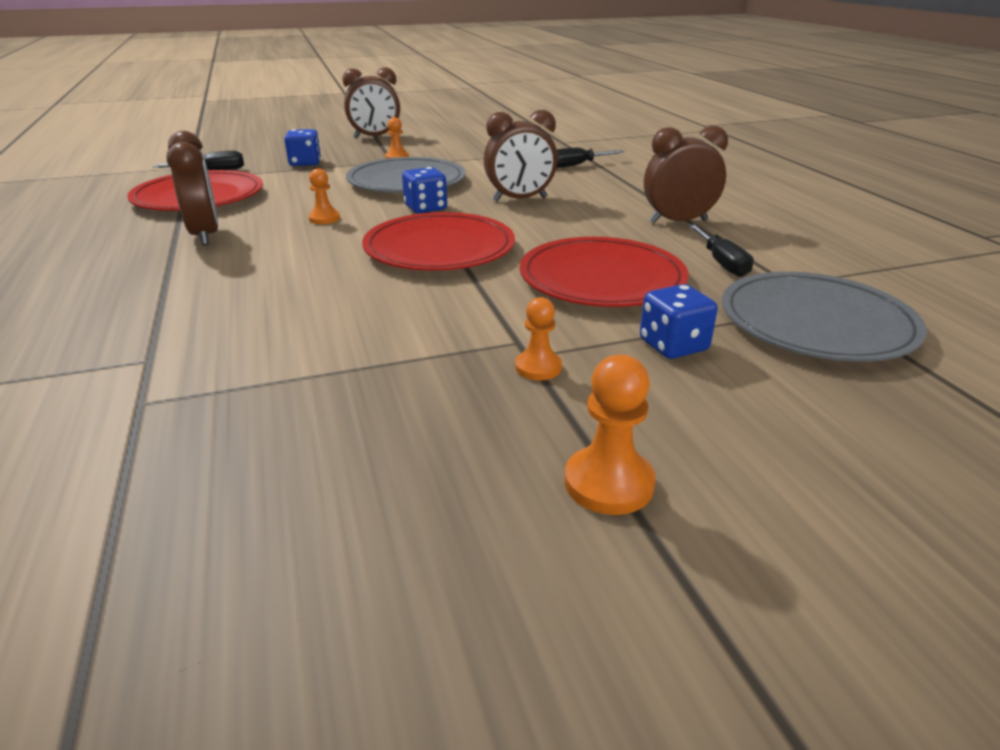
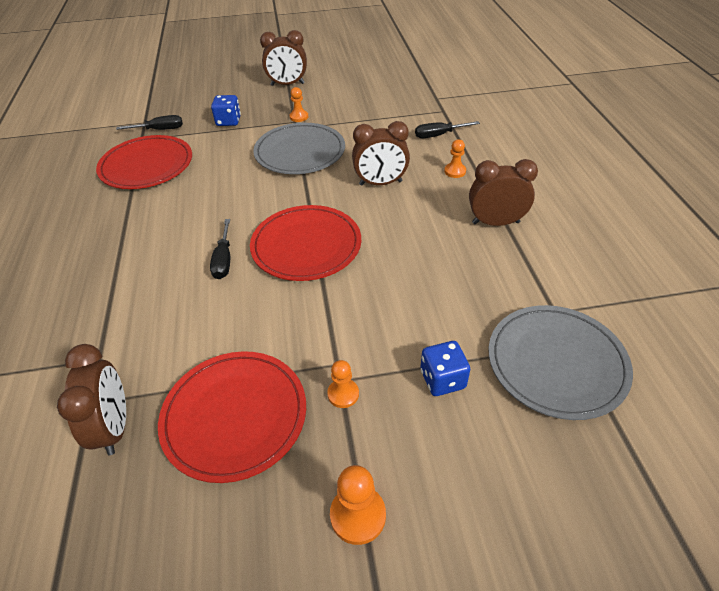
camera: 10 degrees right, 15 degrees up
(205, 235) = (146, 217): brown clock -> brown clock (115, 427)
(324, 218) = (231, 201): orange pawn -> orange pawn (455, 171)
(425, 208) = (307, 191): blue dice -> none
(601, 278) = (415, 294): red plate -> red plate (235, 416)
(721, 263) = (511, 281): black screwdriver -> black screwdriver (224, 260)

